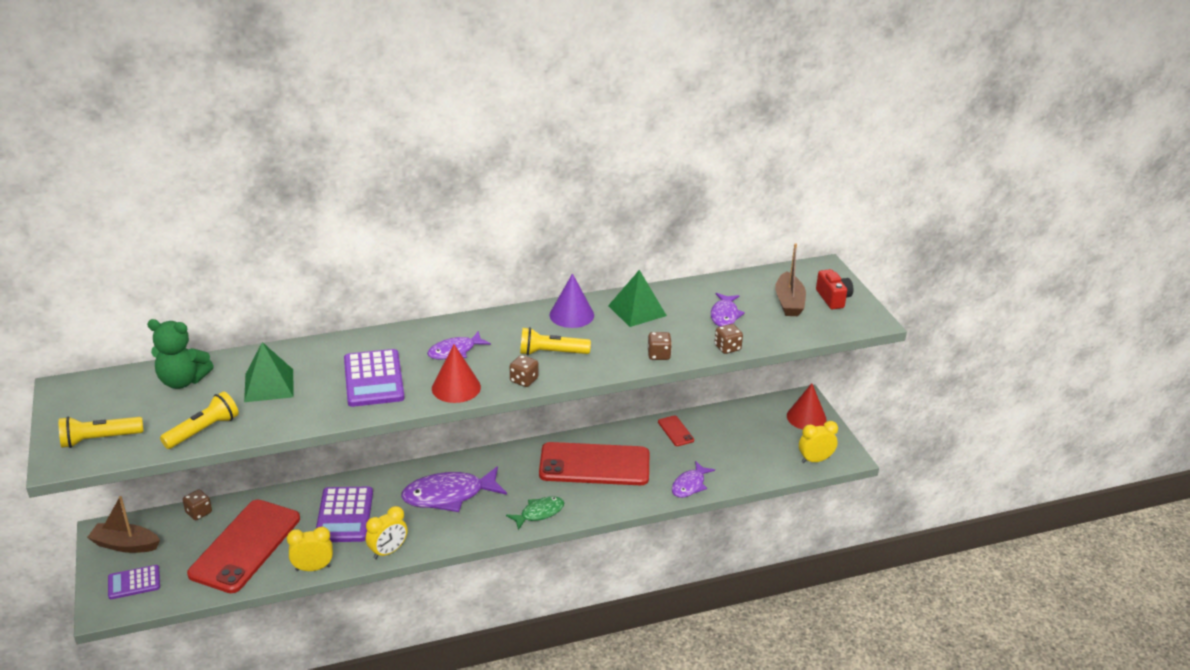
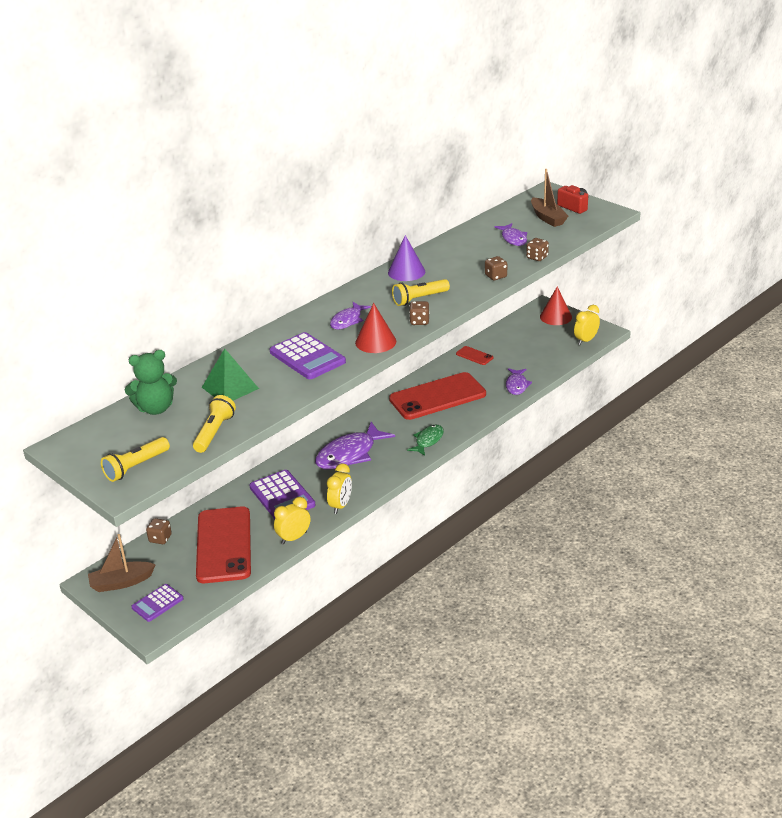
camera: 25 degrees left, 0 degrees up
(637, 310) = (450, 254): green pyramid -> none

